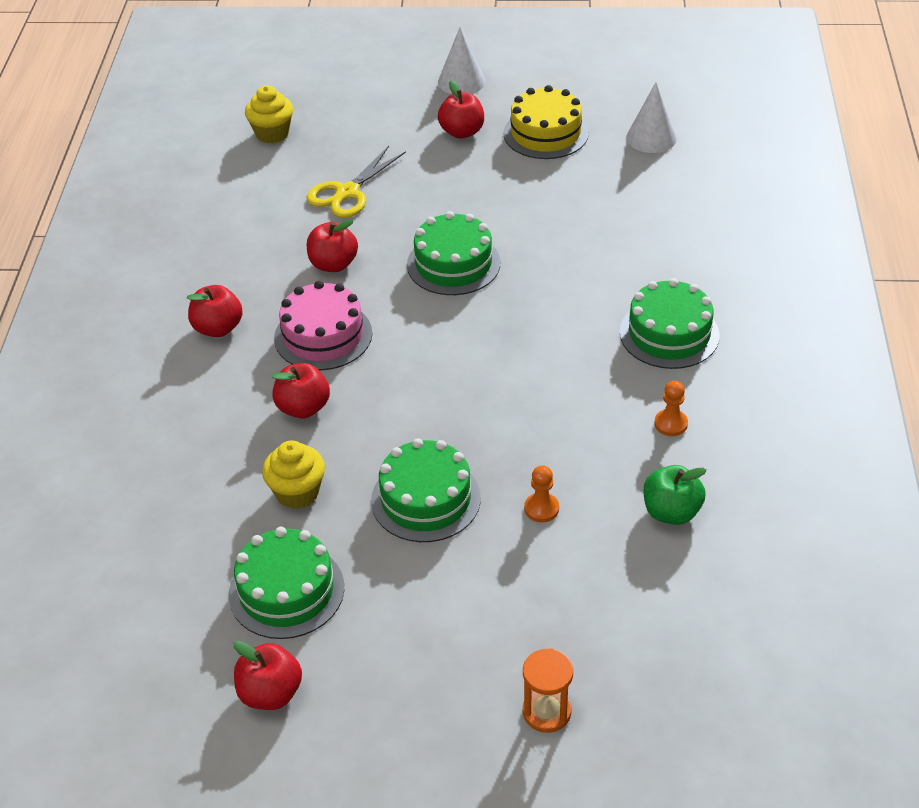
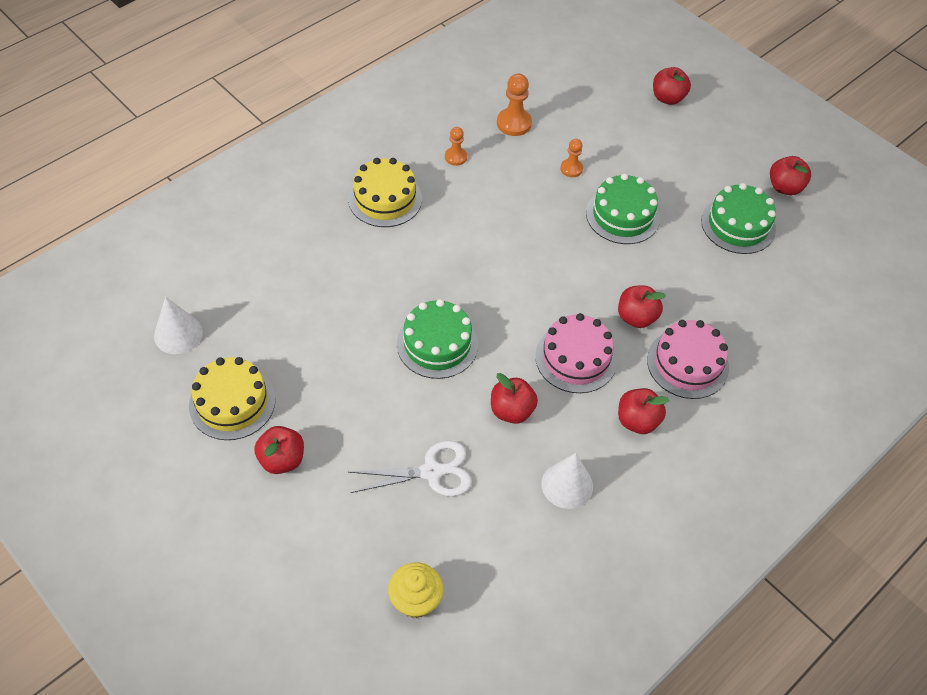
camera: 140 degrees left, 10 degrees up
(214, 403) = (687, 363): none -> pink cake
(297, 493) = (687, 269): yellow cupcake -> none
(347, 192) = (431, 472): yellow scissors -> white scissors
(461, 81) = (207, 520): white cone -> white cone (567, 485)
(546, 712) = (667, 98): orange hourglass -> red apple
(669, 334) = (385, 199): green cake -> yellow cake
(671, 512) = (514, 123): green apple -> orange pawn

